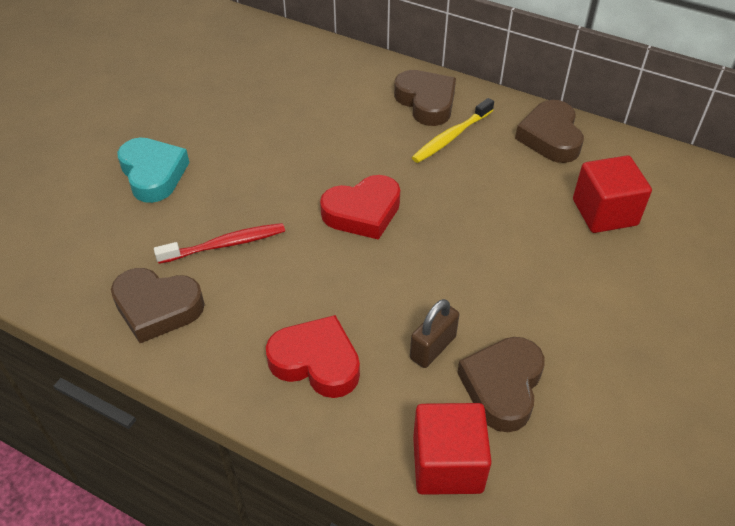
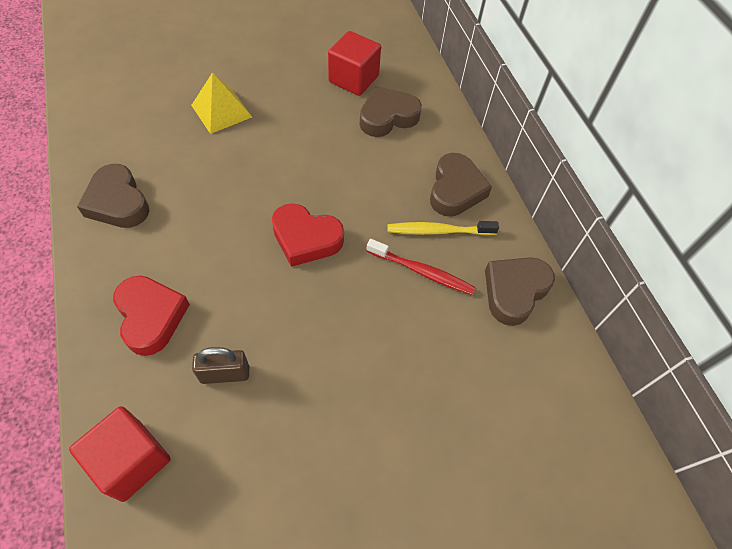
camera: 40 degrees right, 10 degrees up
(153, 174) = (221, 111): turquoise heart -> yellow pyramid
(225, 244) = (201, 192): red toothbrush -> red toothbrush (422, 271)
(502, 386) = (230, 445): brown heart -> brown heart (387, 117)
(604, 212) = (475, 387): red cube -> red cube (353, 79)

